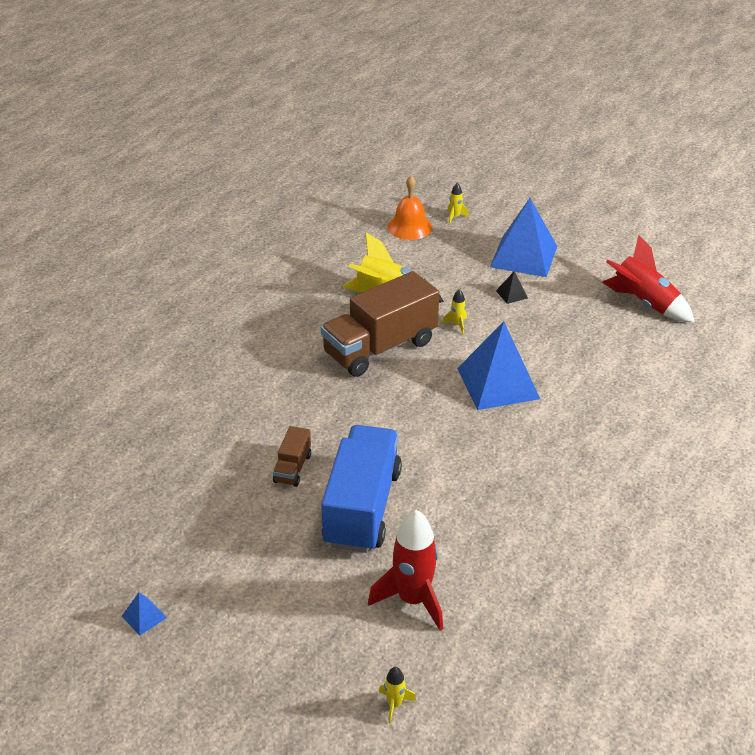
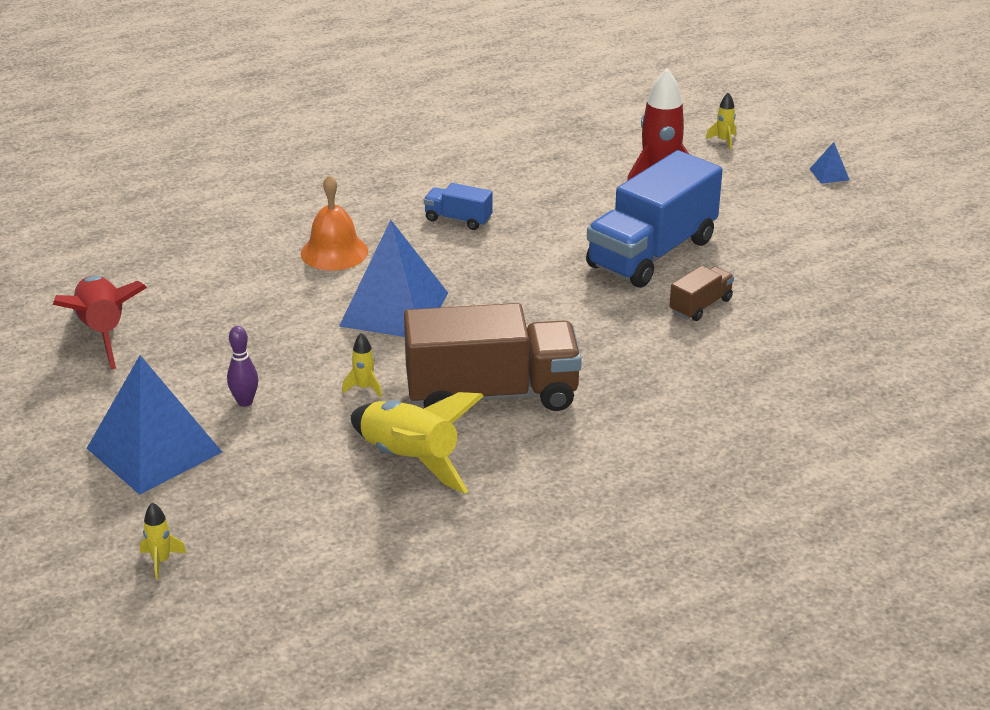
camera: 150 degrees left, 5 degrees down
(144, 616) = (914, 242): blue pyramid -> blue pyramid (829, 174)
(409, 227) = (255, 570): orange bell -> orange bell (334, 252)
(512, 294) = (245, 402): black pyramid -> purple bowling pin
(538, 481) = (458, 219): none -> blue truck

